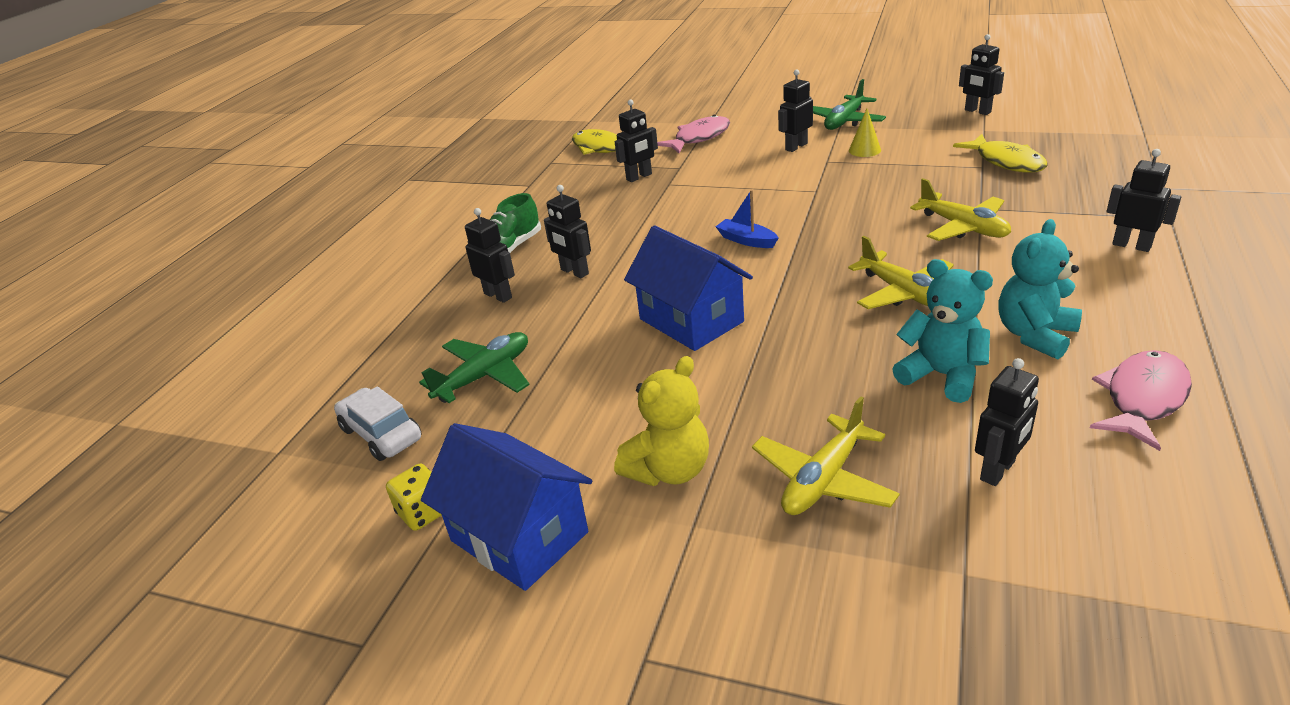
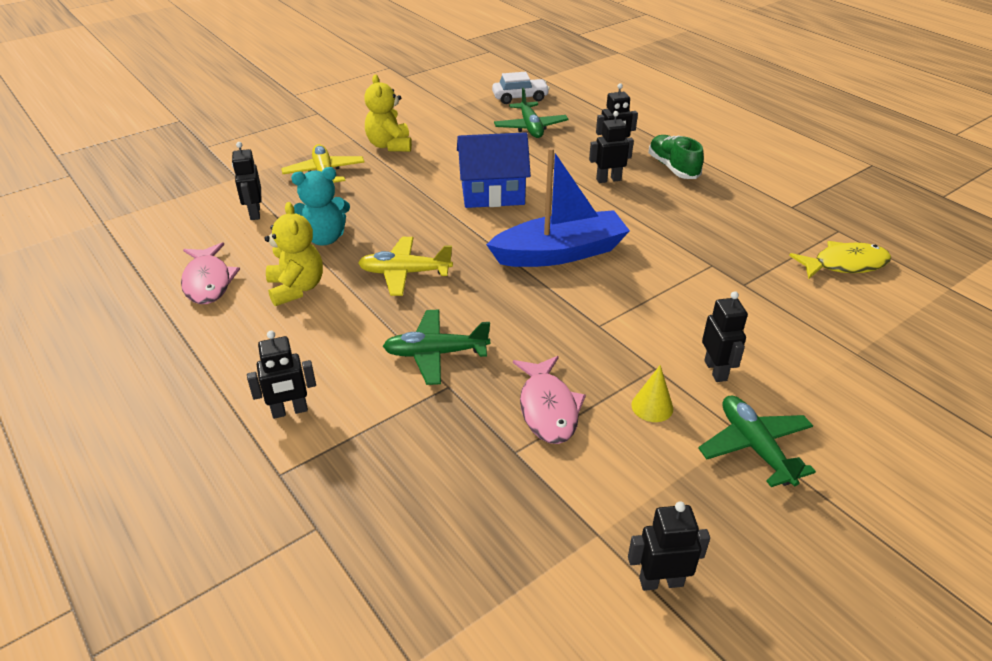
camera: 120 degrees right, 5 degrees up
(423, 512) = (452, 96): yellow dice -> none
(519, 536) = (407, 108): blue house -> none
(639, 177) = (746, 257): black robot -> none
(699, 138) = (813, 327): pink fish -> pink fish (548, 408)
(746, 240) = (560, 253): blue boat -> blue boat, size x2.31
(963, 227) = (436, 353): yellow plane -> green plane
(1006, 162) = (502, 476): yellow fish -> none
(1034, 335) = (296, 288): turquoise teddy bear -> yellow teddy bear

